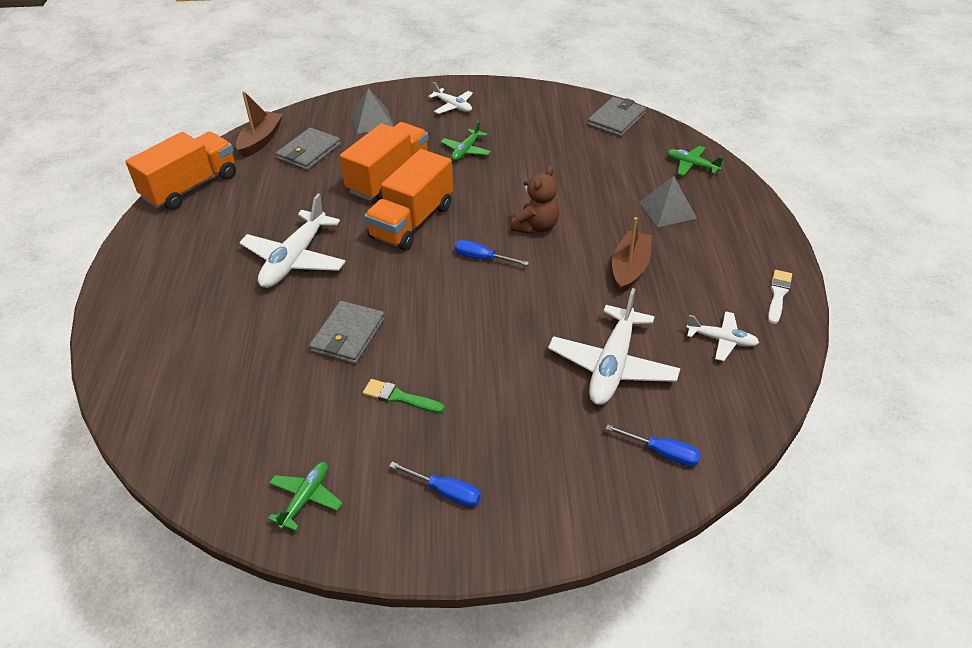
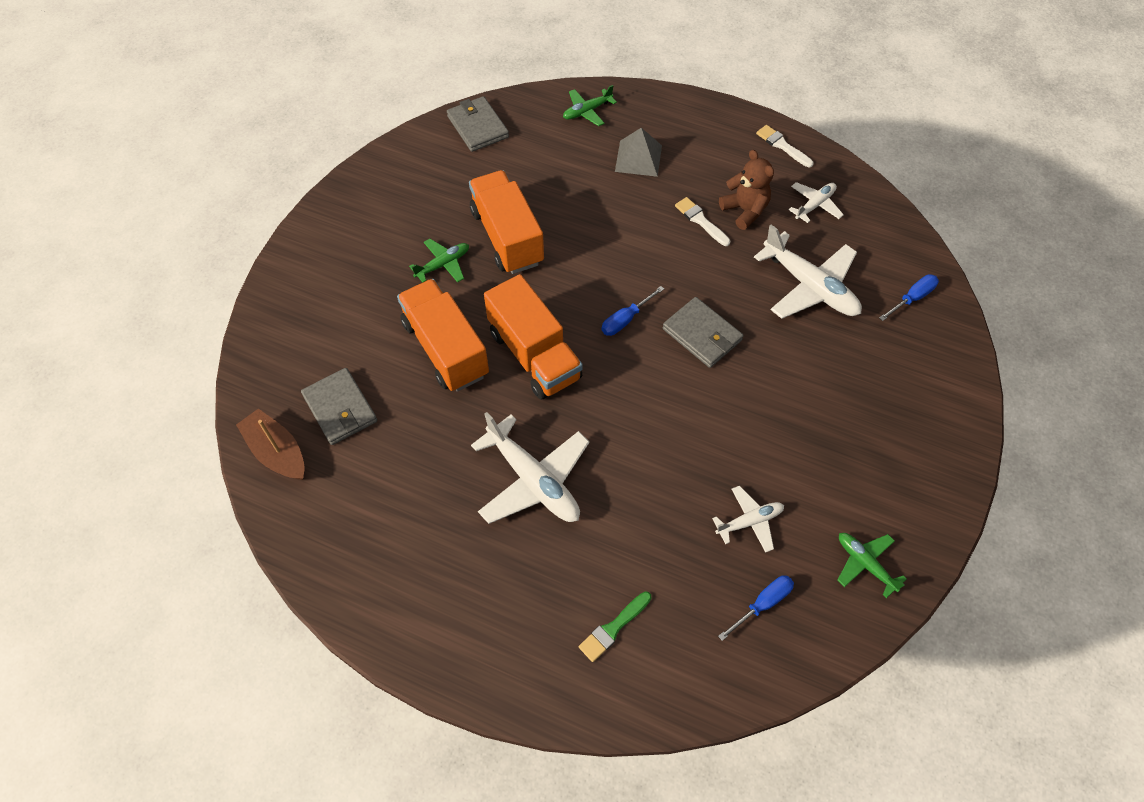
camera: 65 degrees left, 15 degrees up
(191, 187) = (325, 554): orange truck -> orange truck (507, 237)
(348, 335) = (677, 467): grey wallet -> grey wallet (702, 335)
(372, 120) = (320, 326): grey pyramid -> none
(399, 397) = (777, 452): green brush -> green brush (613, 628)
(445, 492) = (896, 456): blue screwdriver -> blue screwdriver (762, 604)
(453, 106) = (350, 243): white plane -> white plane (749, 521)
(466, 150) = (443, 264): green plane -> green plane turned 90 degrees counterclockwise
(536, 226) = (604, 260): brown teddy bear -> brown teddy bear (745, 210)
(630, 268) = (700, 220): brown boat -> white brush

